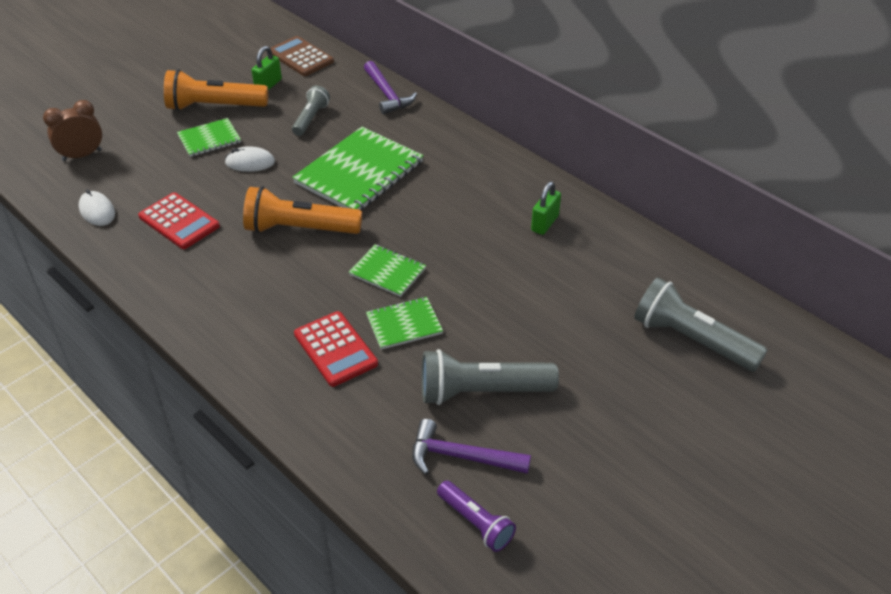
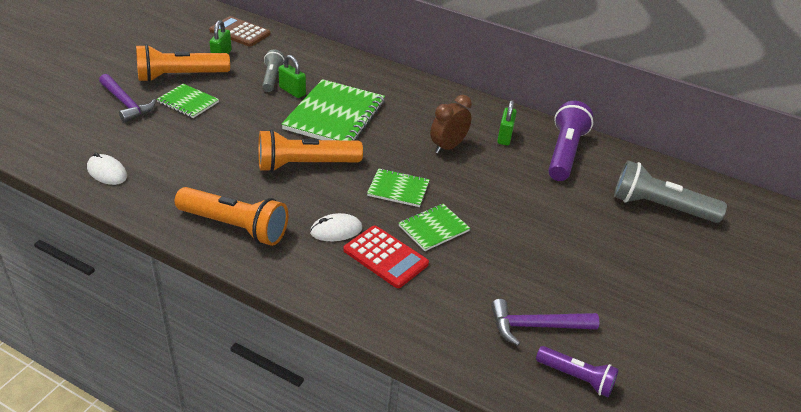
camera: 20 degrees left, 5 degrees down
(82, 155) = (70, 127): brown clock -> brown clock (448, 147)
(179, 221) = (191, 172): red calculator -> none
(196, 290) = (235, 227): none -> orange flashlight
(209, 139) = (188, 102): green notebook -> green notebook turned 75 degrees clockwise
(250, 162) = (234, 117): white mouse -> white mouse (336, 230)
(326, 137) = (292, 91): none -> green padlock
(387, 94) = (328, 54): purple hammer -> purple hammer (126, 104)
(481, 391) = (524, 271): grey flashlight -> none
(609, 253) = (565, 153): none -> purple flashlight

